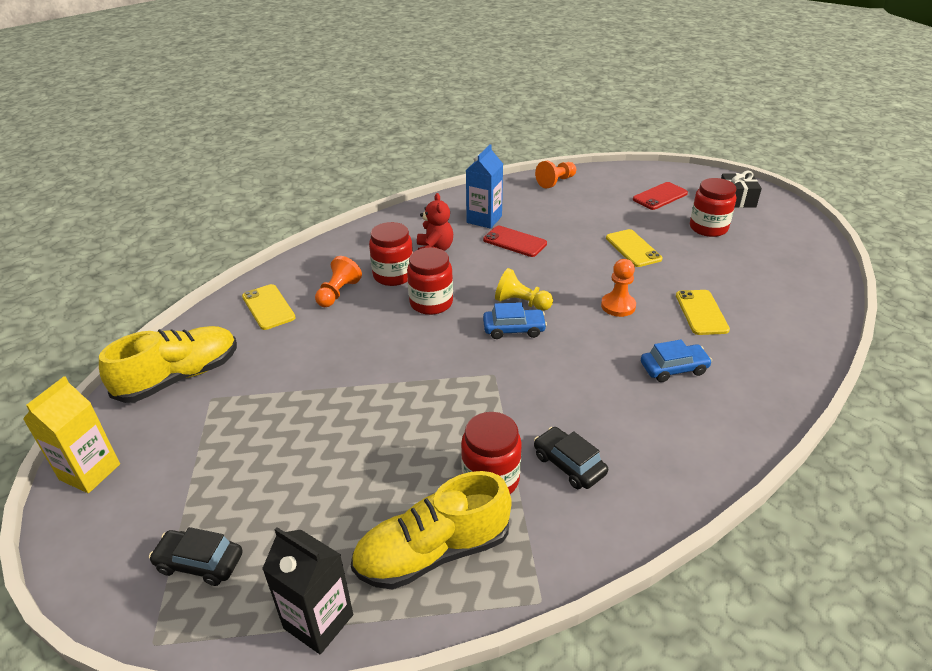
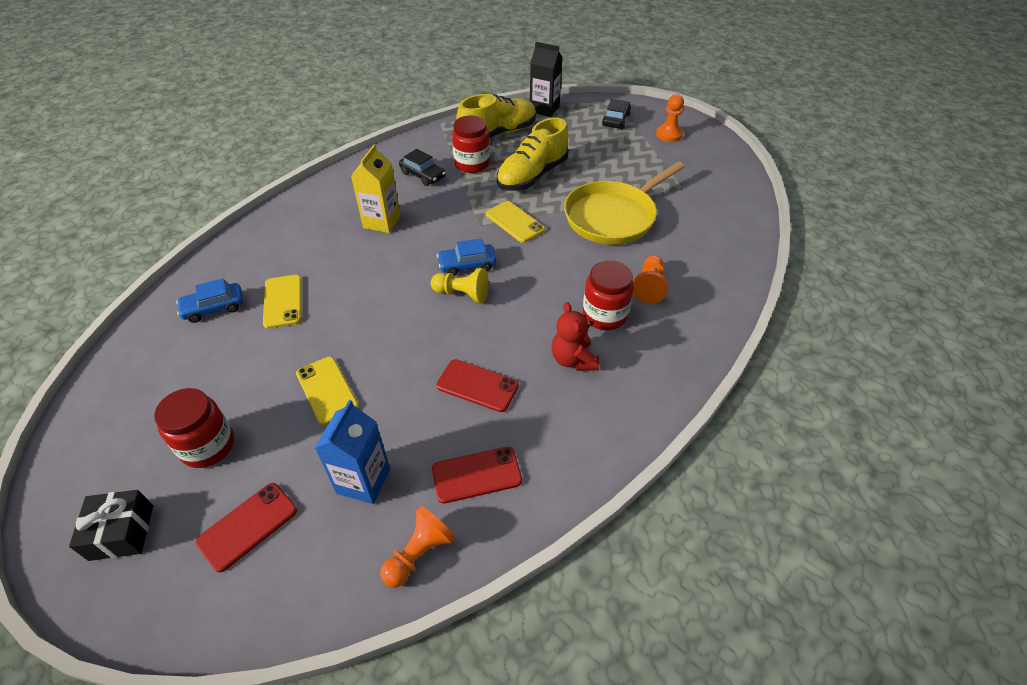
camera: 170 degrees right, 10 degrees up
(90, 472) = (716, 146): yellow carton -> yellow carton (382, 222)
(179, 377) = (720, 199): yellow shoe -> yellow shoe (532, 175)
(199, 563) = (616, 120): black car -> black car turned 75 degrees counterclockwise
(268, 307) = (704, 264): yellow phone -> yellow phone (515, 222)
(327, 368) = (613, 216): none -> yellow pan
(431, 303) = (551, 285): red jar -> none
(484, 219) = (525, 428): blue carton -> blue carton (363, 481)
(520, 204) = (476, 475): none -> red phone
(618, 306) = (365, 300): orange pawn -> orange pawn (669, 134)
(674, 368) = (332, 243): blue car -> blue car (214, 308)

